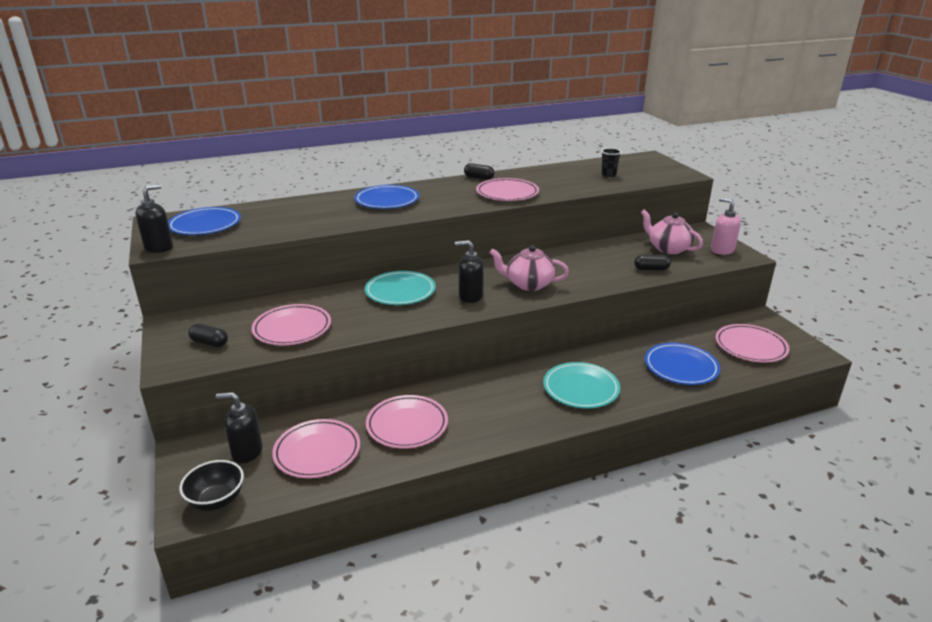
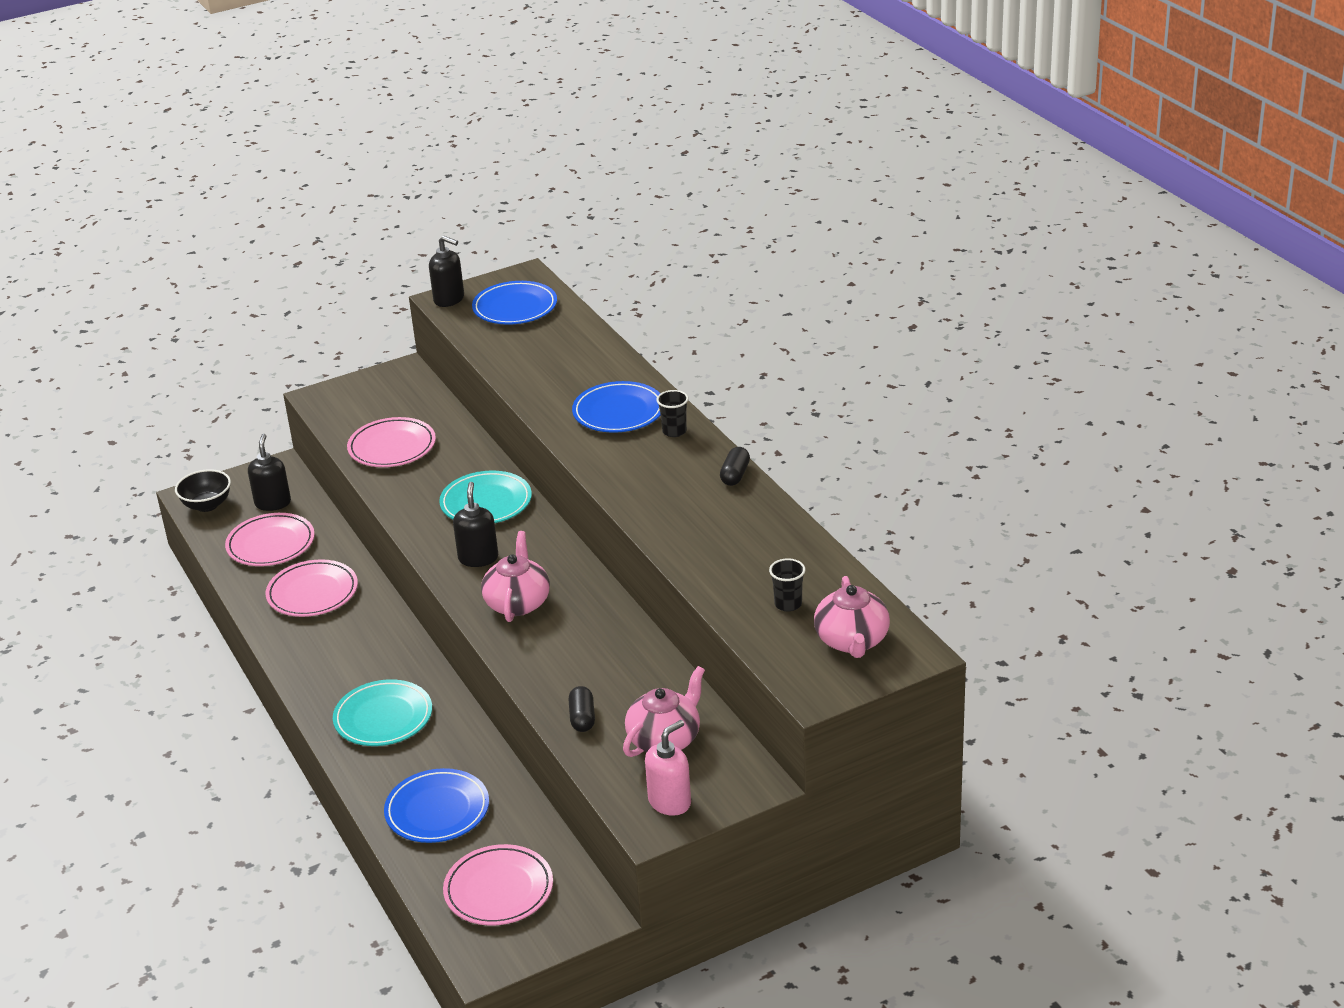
camera: 85 degrees right, 5 degrees up
(209, 343) = (361, 406): black capsule -> none
(421, 188) = (674, 431): none -> black cup
(507, 193) = (670, 508): pink plate -> none
(640, 165) = (852, 641): none -> pink teapot

